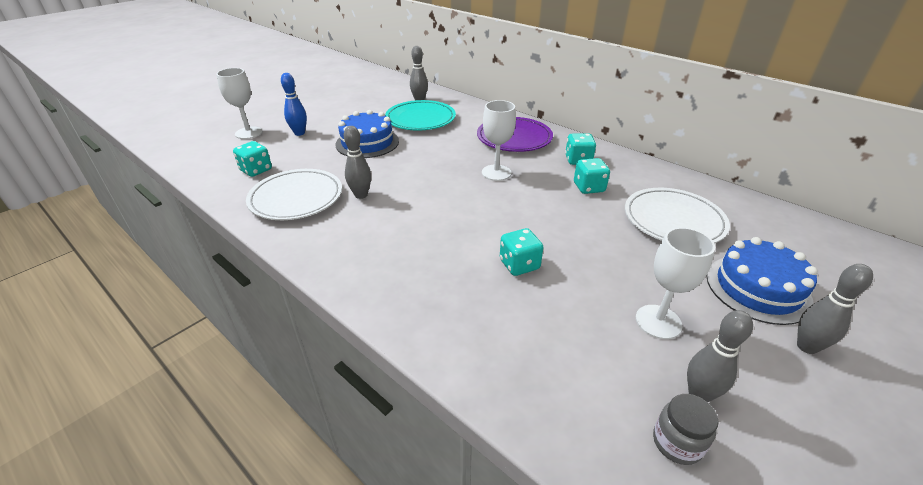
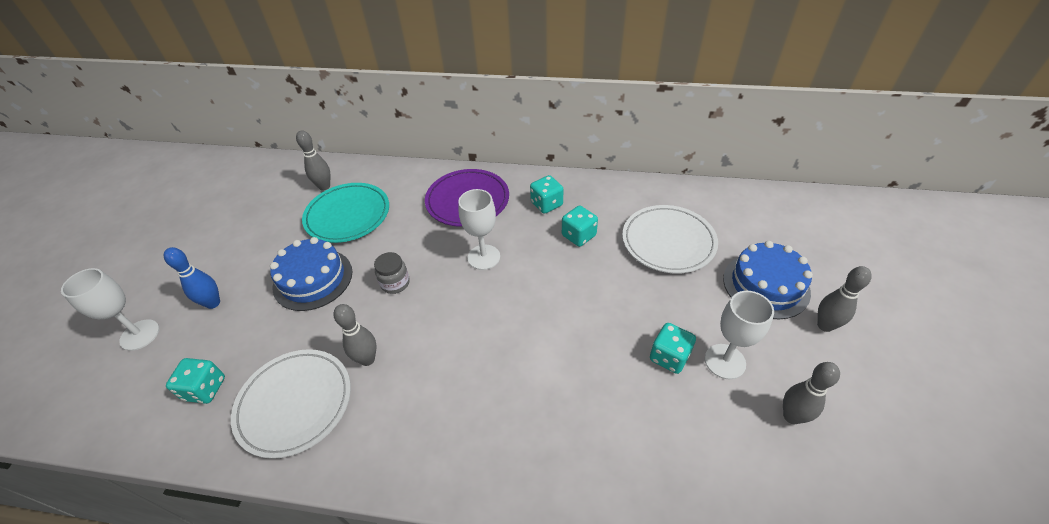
camera: 30 degrees left, 10 degrees up
(519, 264) = (584, 363): turquoise dice -> turquoise dice (669, 357)
(677, 443) = (805, 470): grey jar -> grey jar (395, 283)

